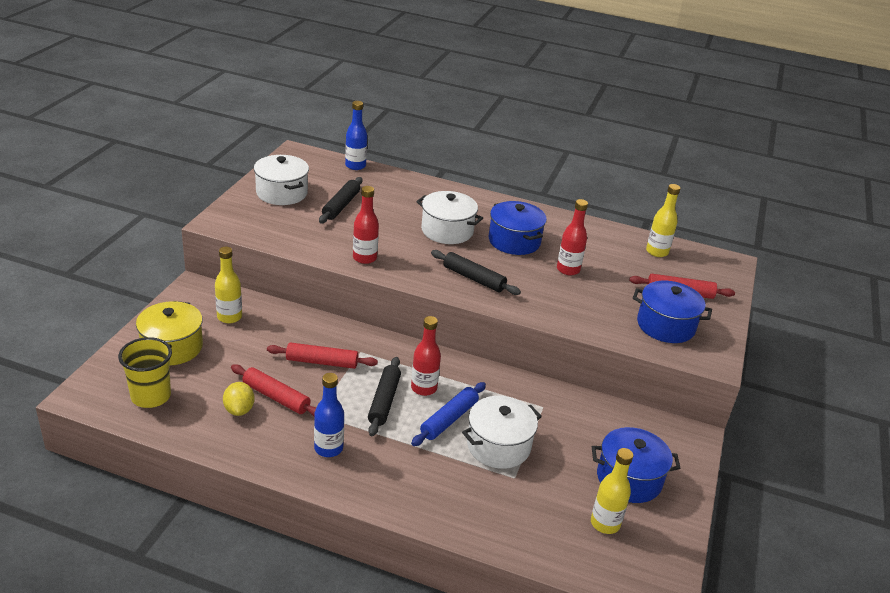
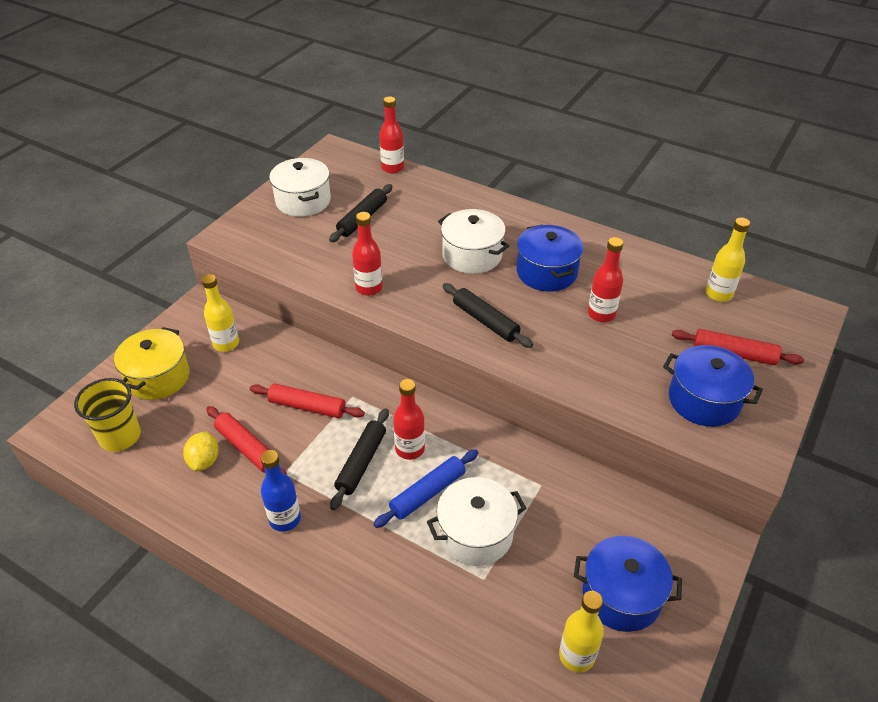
camera: 15 degrees right, 10 degrees up
(355, 166) = (392, 168): blue bottle -> red bottle

